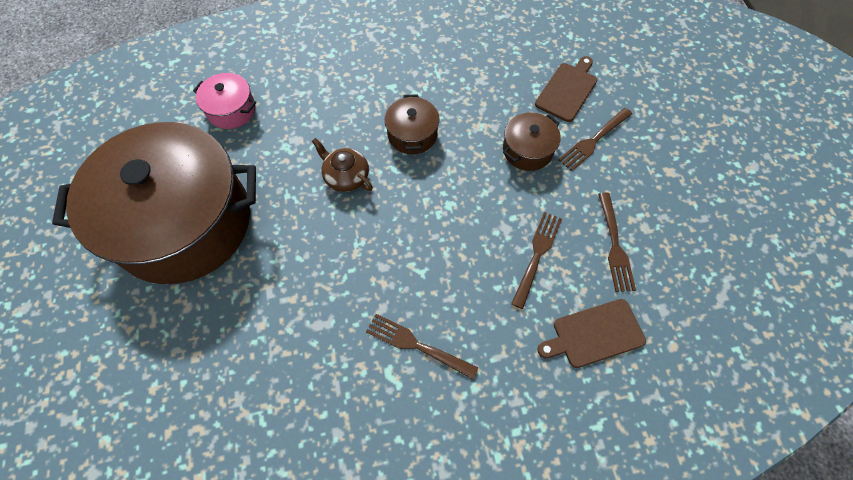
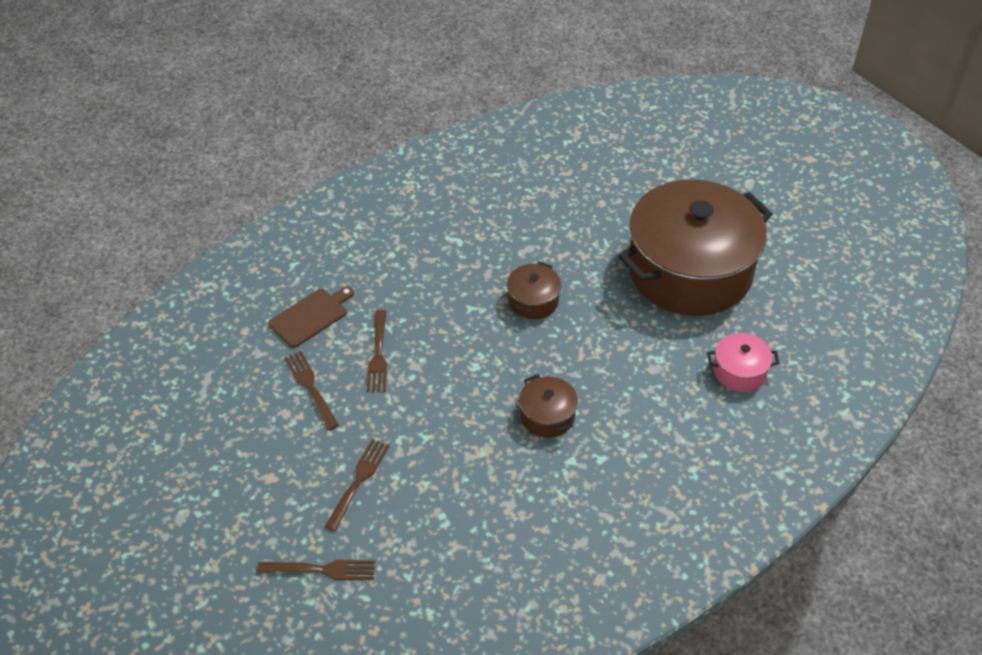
camera: 155 degrees right, 15 degrees down
(346, 176) = (584, 354): brown teapot -> none
(418, 345) = (446, 262): brown fork -> brown fork (321, 570)
(527, 150) = (424, 444): brown pot -> brown pot (533, 301)
(567, 90) = (406, 531): brown cutting board -> none

